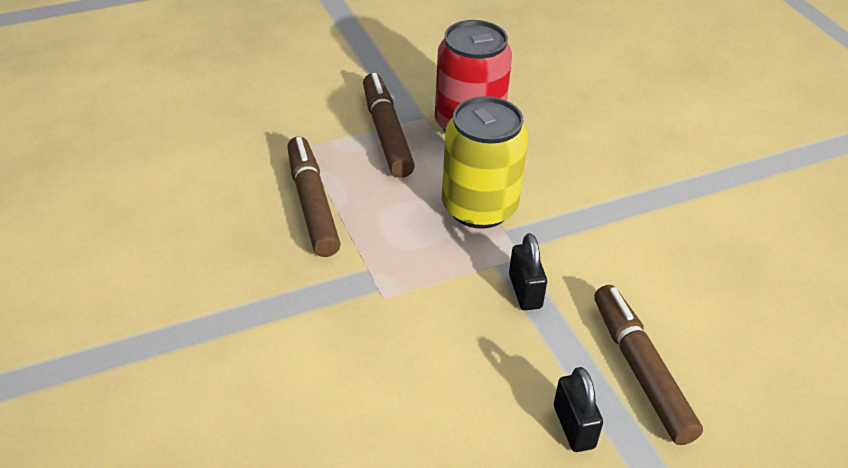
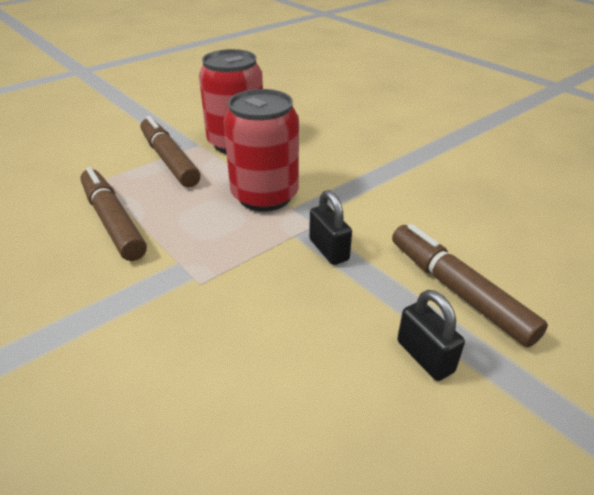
camera: 15 degrees left, 5 degrees down
(479, 207) = (265, 196): yellow can -> red can

